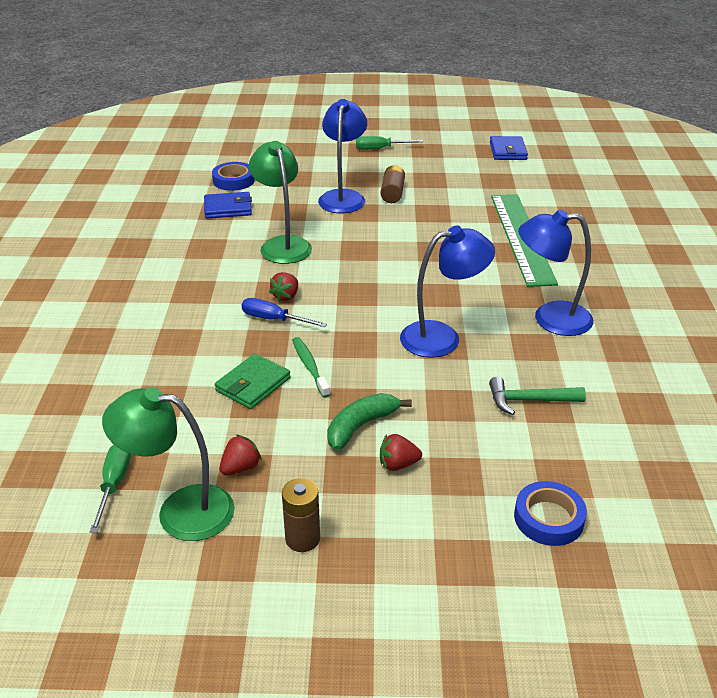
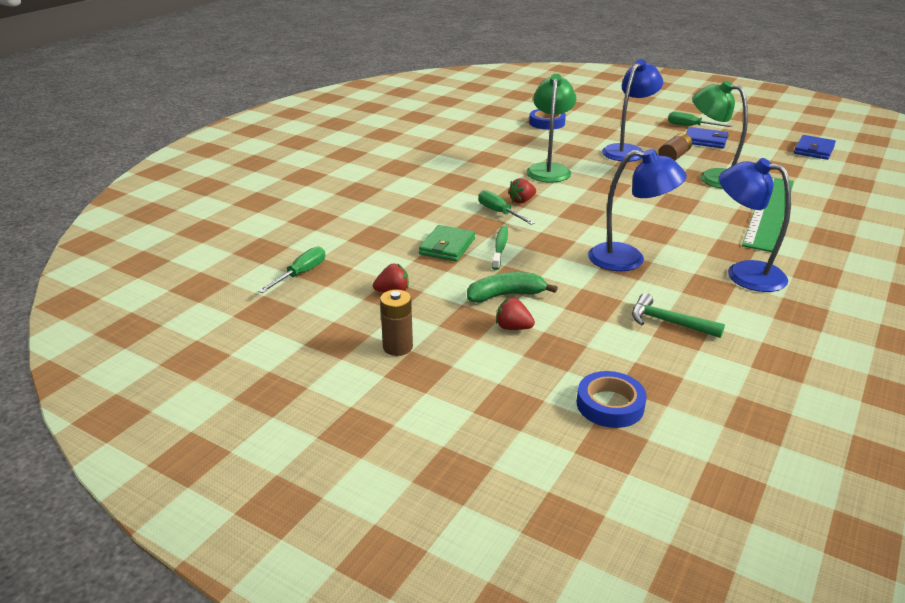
camera: 30 degrees right, 5 degrees down
(180, 511) = (329, 302): green lamp -> green lamp (713, 177)
(228, 208) = (526, 138): blue wallet -> blue wallet (705, 140)
(253, 384) = (447, 246): green wallet -> green wallet turned 45 degrees counterclockwise
(274, 319) = (499, 212): blue screwdriver -> green screwdriver

